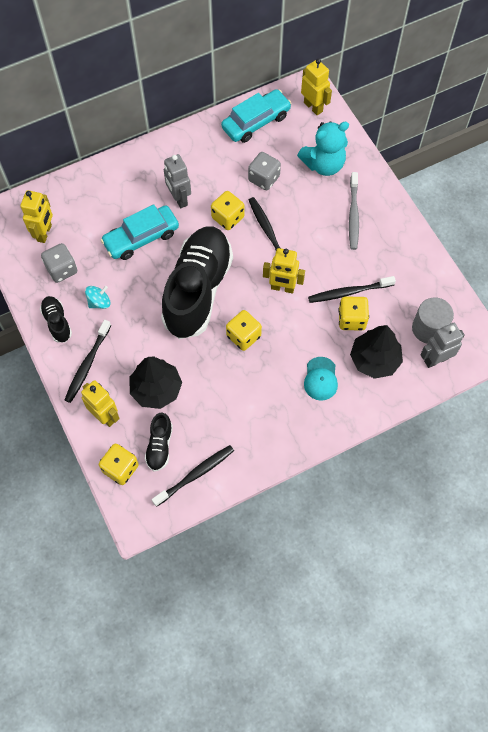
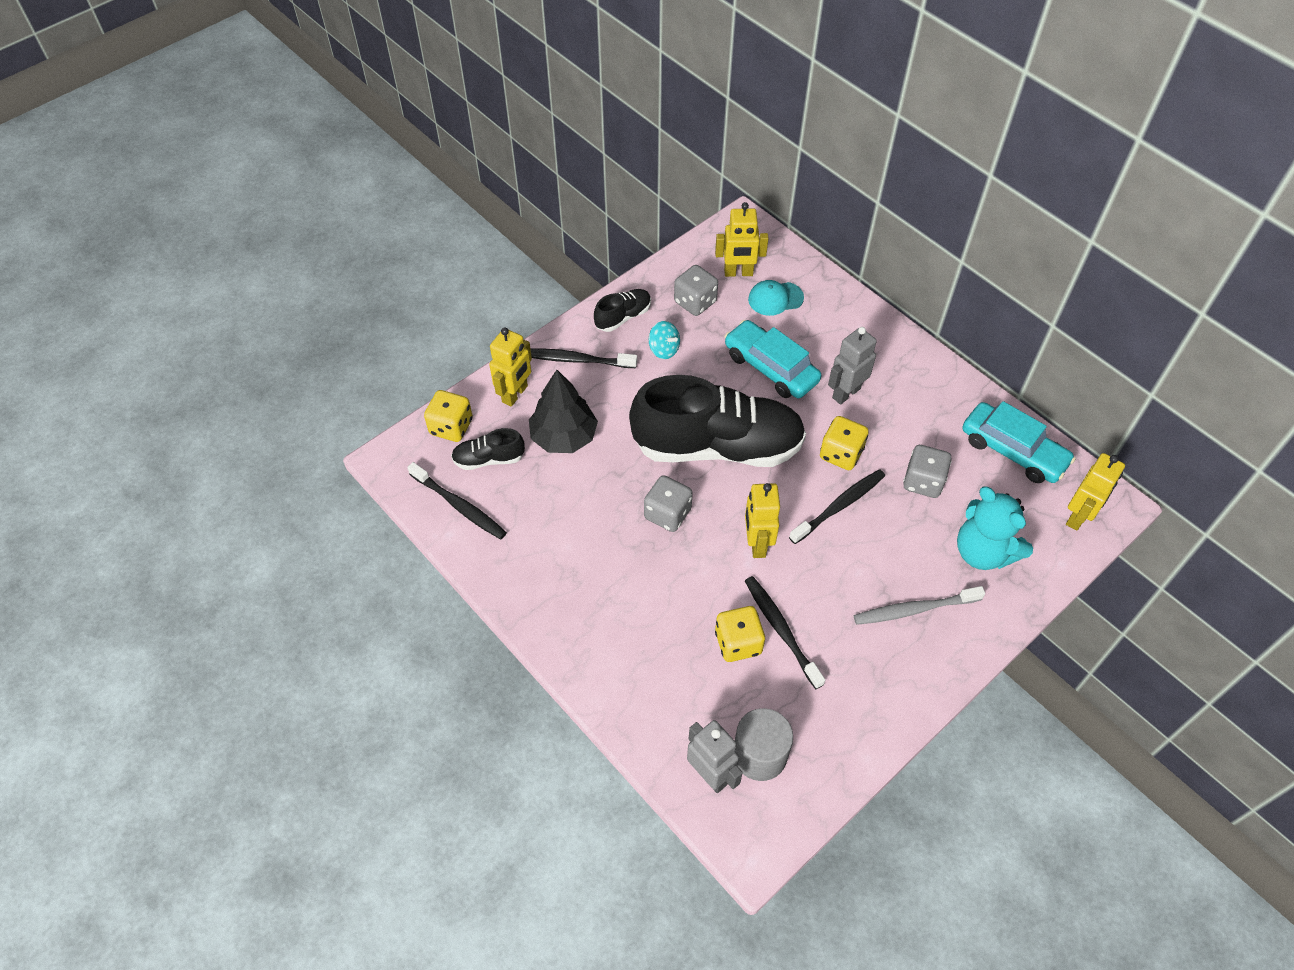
camera: 75 degrees right, 10 degrees down
(243, 336) = (667, 514): yellow dice -> grey dice
(320, 379) = (632, 621): turquoise cap -> turquoise cap (775, 298)
(374, 359) = (683, 687): black tree -> none

